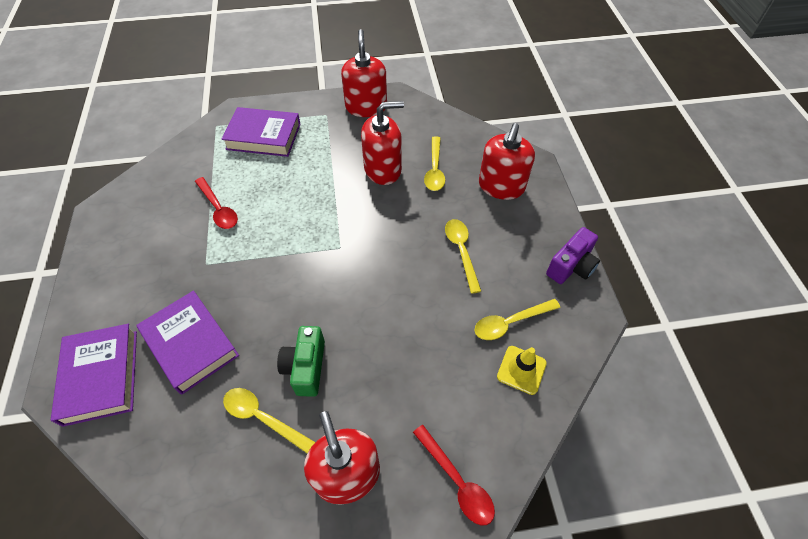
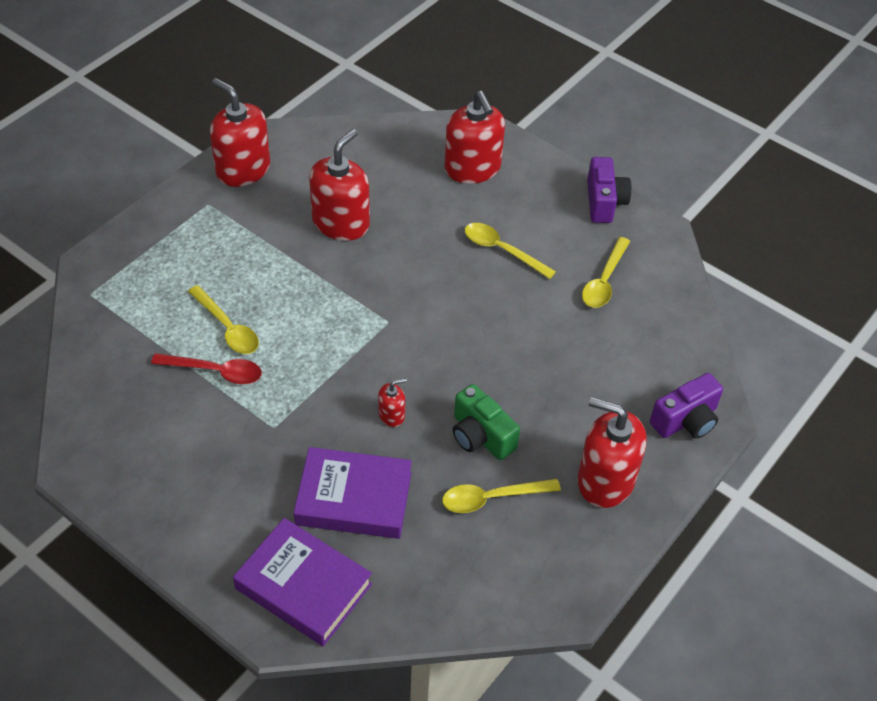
camera: 45 degrees left, 5 degrees down
(264, 136) = (165, 270): purple book -> none
(273, 308) = (391, 415): none -> red soap dispenser
(434, 170) = (393, 191): yellow spoon -> yellow spoon (227, 328)
(457, 481) = (686, 420): red spoon -> purple camera
(521, 370) = (649, 310): yellow traffic cone -> none

